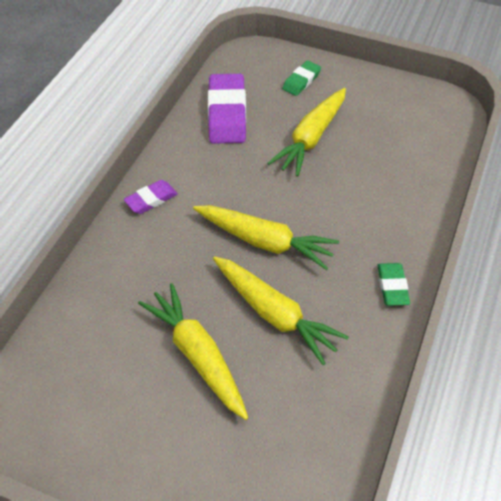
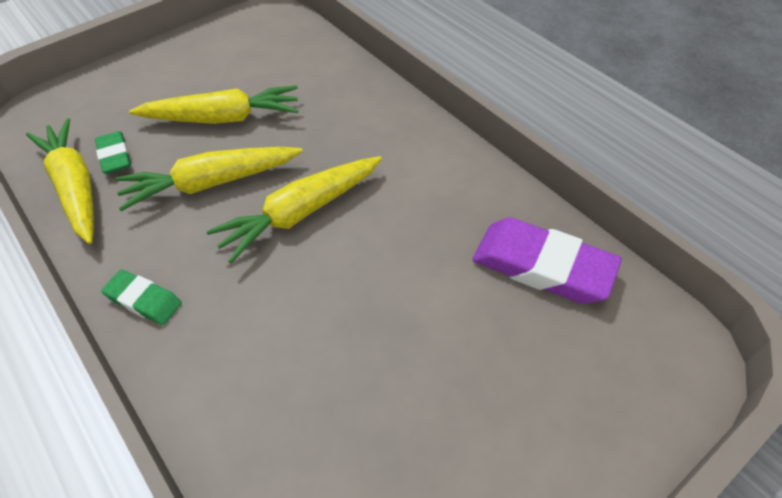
camera: 120 degrees right, 0 degrees up
(151, 199) = (429, 145): purple eraser -> none
(301, 81) = (580, 403): green eraser -> green eraser (115, 156)
(311, 138) = (436, 345): yellow carrot -> yellow carrot (75, 187)

